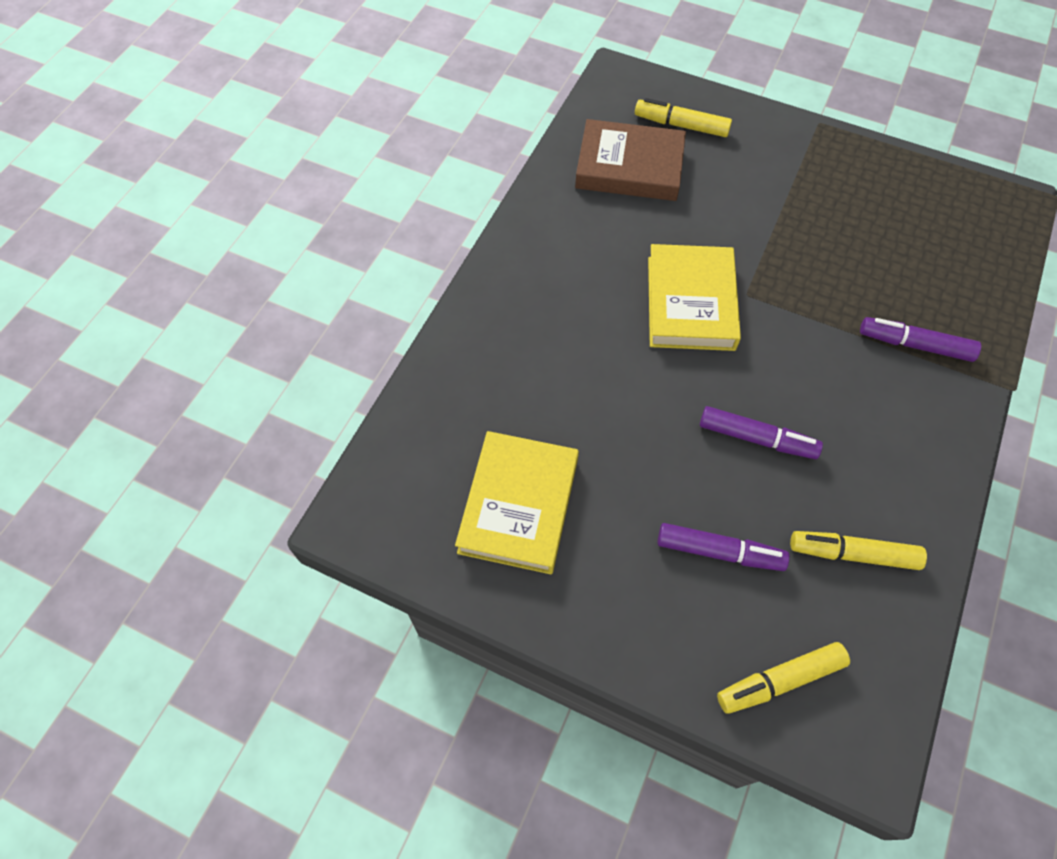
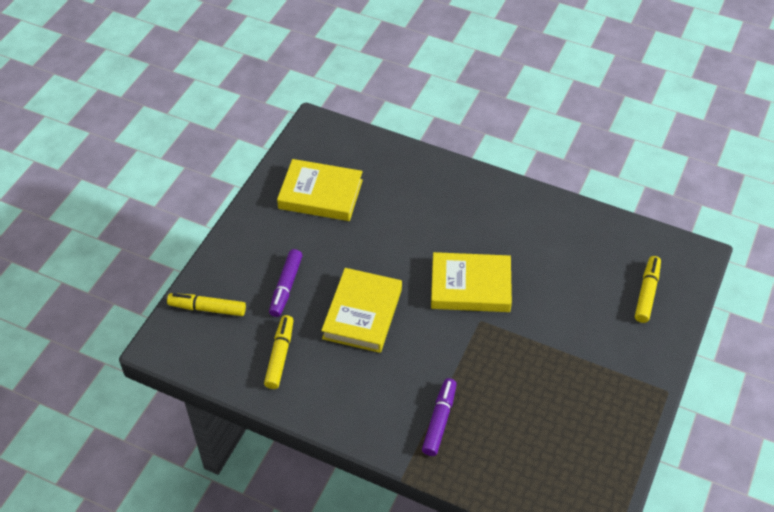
camera: 90 degrees right, 10 degrees down
(629, 167) = (596, 258): brown book -> none
(756, 438) = (362, 314): purple marker -> yellow book
(780, 680) = (207, 308): yellow marker -> yellow marker turned 60 degrees counterclockwise

